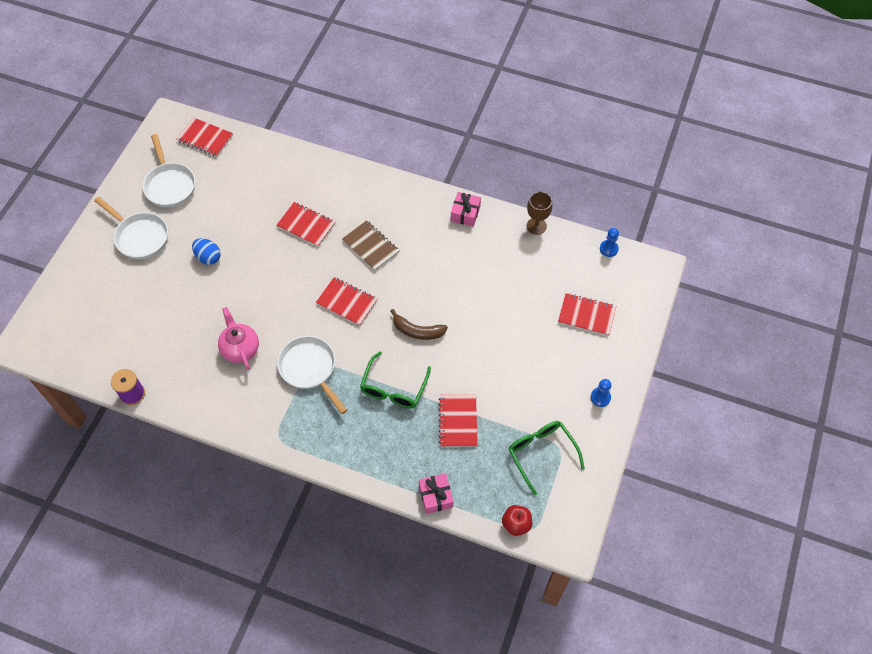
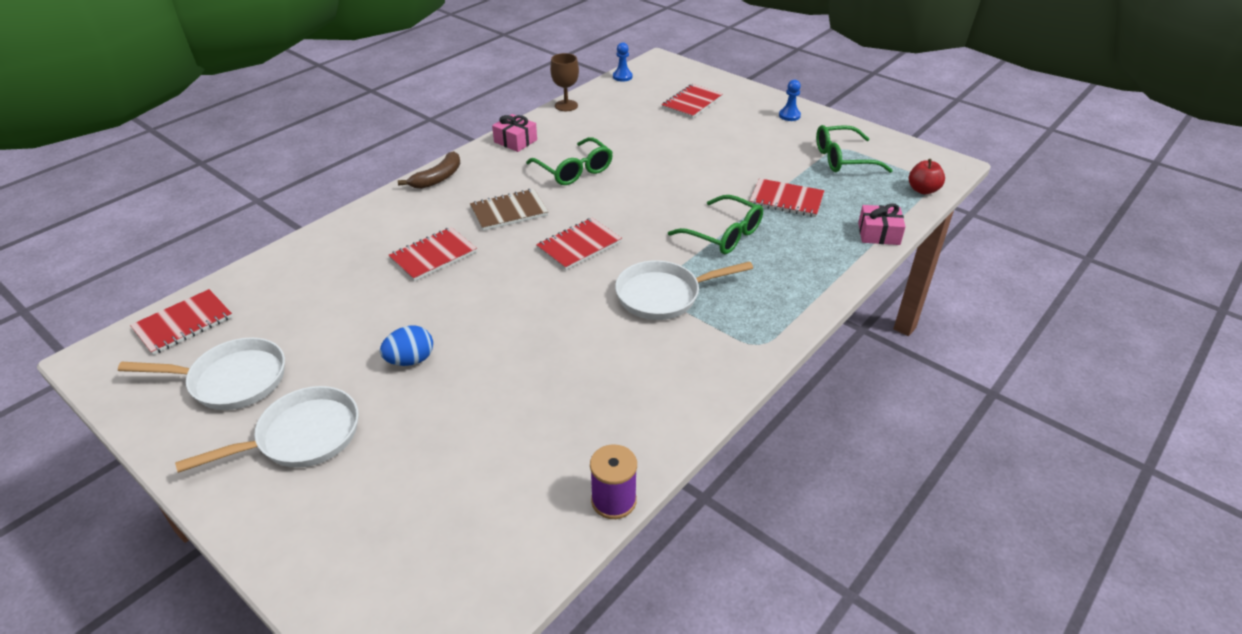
camera: 70 degrees left, 20 degrees down
(240, 348) = (595, 355): pink teapot -> none
(417, 331) = (653, 202): brown banana -> brown banana (438, 178)
(440, 266) = (574, 170): none -> green glasses

